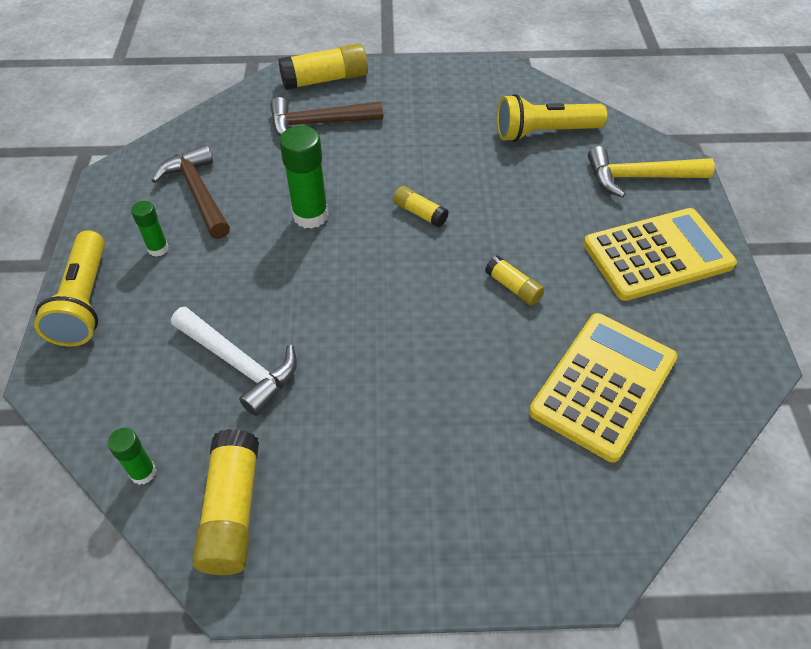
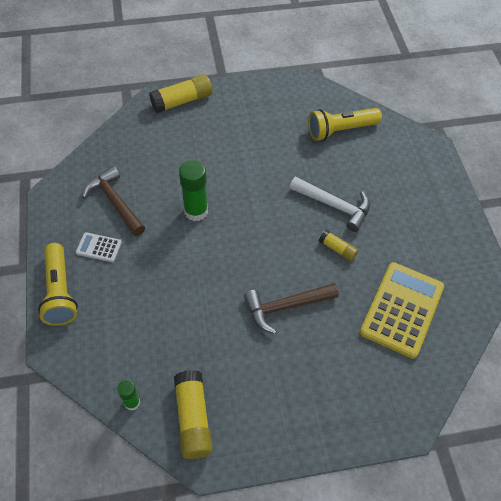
camera: 10 degrees left, 5 degrees up
(158, 249) = (99, 247): green glue stick -> white calculator
(239, 364) = (174, 324): white hammer -> white hammer (334, 206)
(318, 124) = (185, 138): brown hammer -> brown hammer (285, 307)
(420, 213) = (268, 201): yellow glue stick -> none
(639, 177) = (407, 159): yellow hammer -> none
(657, 255) = (424, 215): yellow calculator -> none

